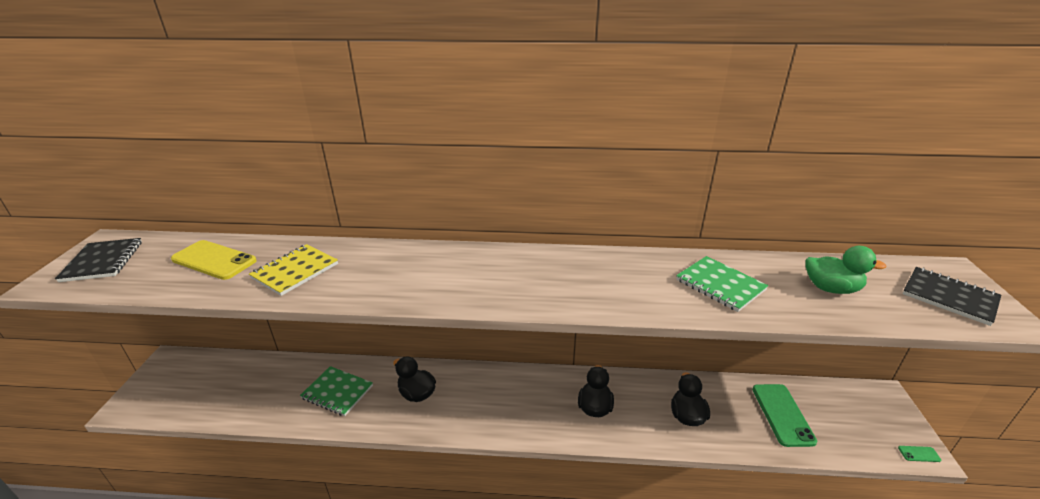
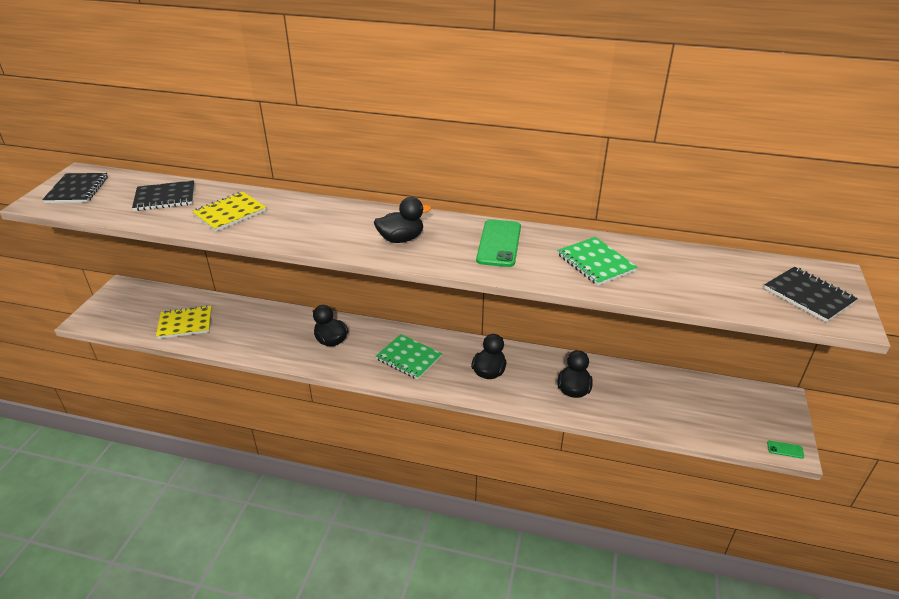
camera: 10 degrees right, 5 degrees up
(214, 260) = (165, 198): yellow phone -> black notebook
(247, 395) = (185, 323): none -> yellow notebook
(337, 392) = (262, 330): green notebook -> green notebook (408, 358)
(501, 281) = (401, 239): none -> black duck
(782, 414) = (667, 401): green phone -> green phone (499, 243)
(831, 288) = (698, 277): green duck -> none

